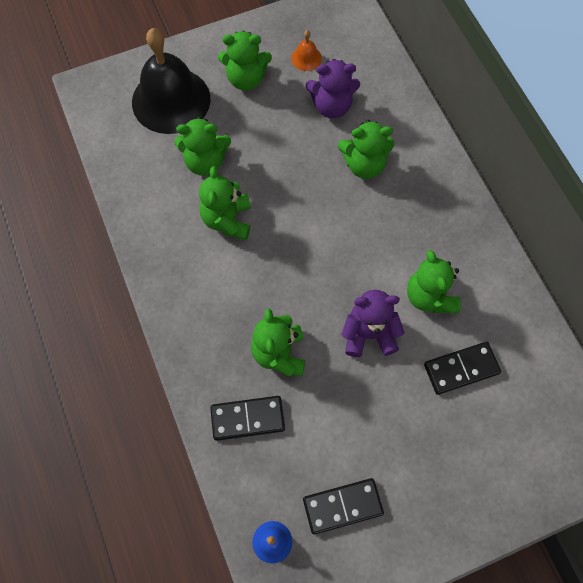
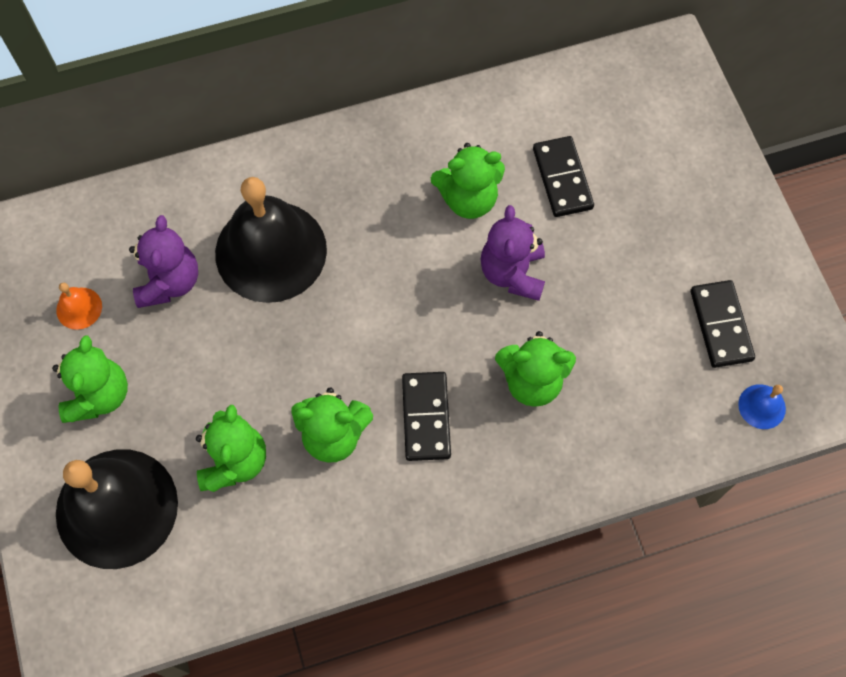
camera: 85 degrees left, 0 degrees up
(247, 419) = (615, 425): black domino -> black domino (426, 417)
(364, 164) = (271, 251): green teddy bear -> black bell

